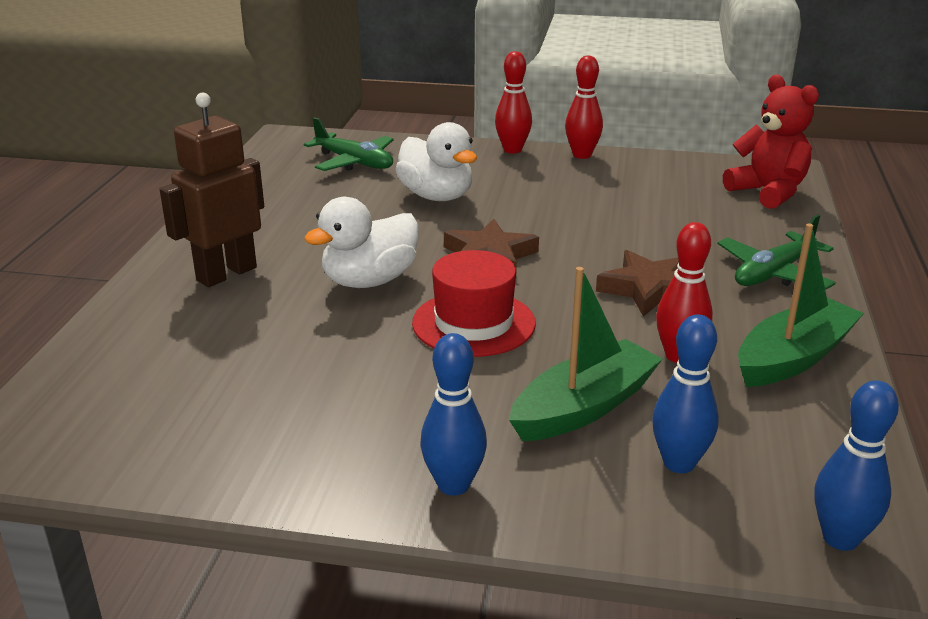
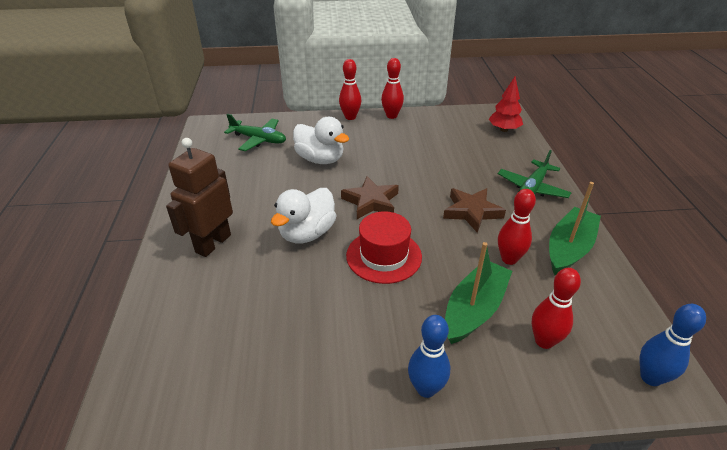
camera: 15 degrees left, 10 degrees up
(679, 463) = (544, 341): blue bowling pin -> red bowling pin
(768, 192) = (504, 129): red teddy bear -> red tree

